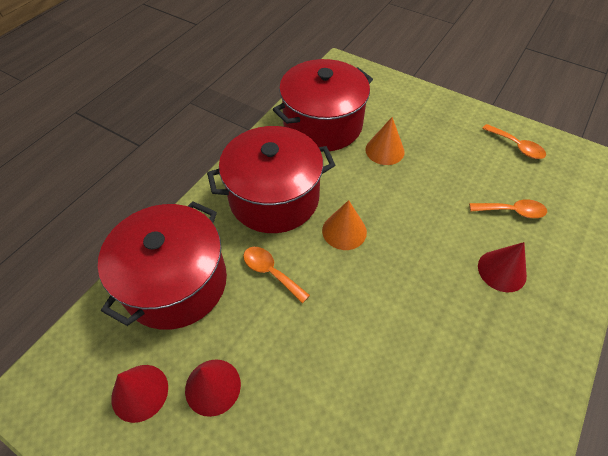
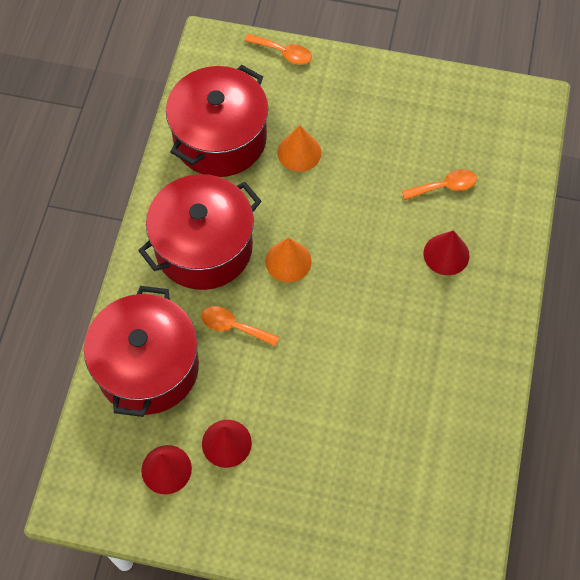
camera: 20 degrees left, 10 degrees up
(516, 146) = (436, 104): orange spoon -> orange spoon (283, 53)

